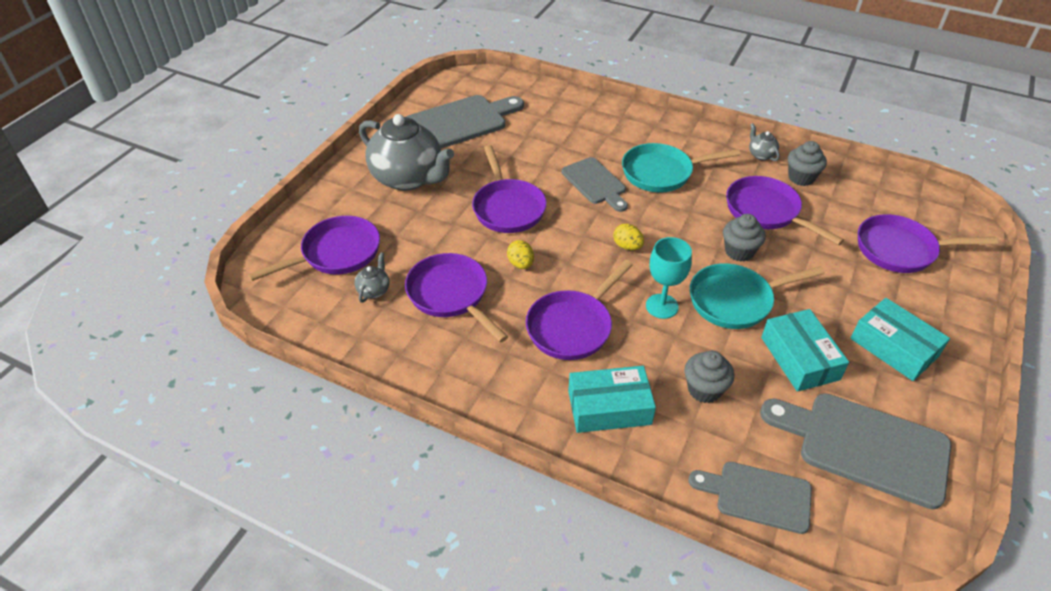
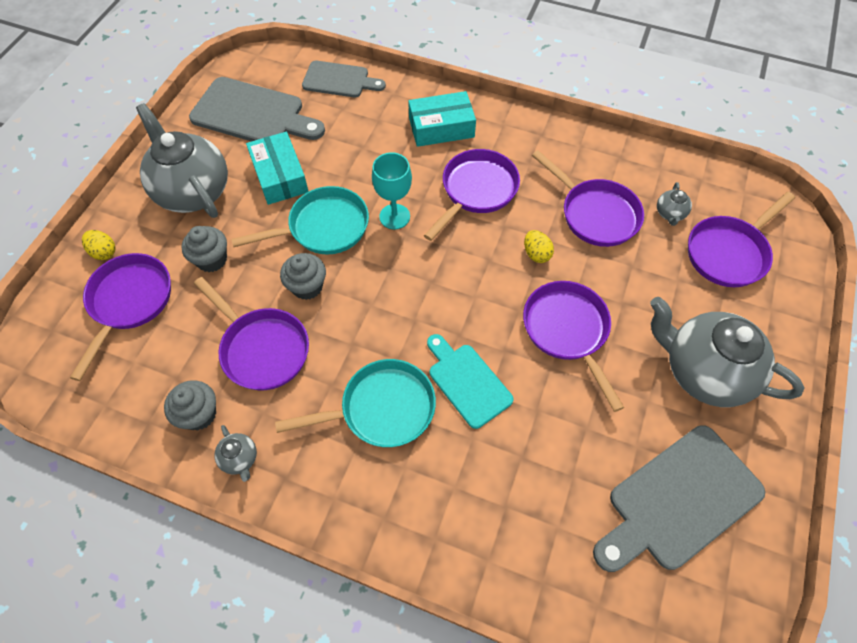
camera: 175 degrees right, 15 degrees up
(595, 183) = (467, 382): grey cutting board -> turquoise cutting board
(627, 246) = (427, 284): yellow egg -> yellow egg (104, 252)
(704, 389) = (365, 145): grey cupcake -> grey cupcake (212, 260)
(894, 347) = (193, 191): turquoise box -> grey teapot
(901, 250) = (129, 302): purple pan -> purple pan turned 75 degrees counterclockwise

